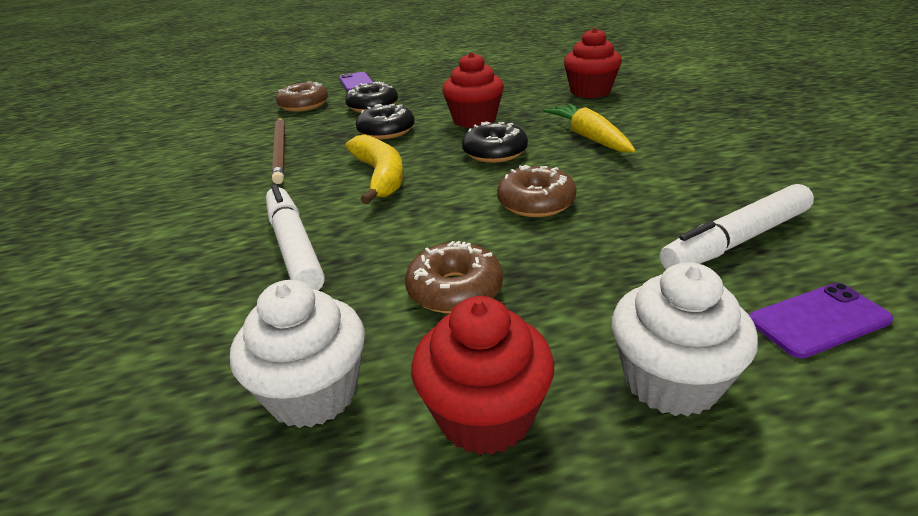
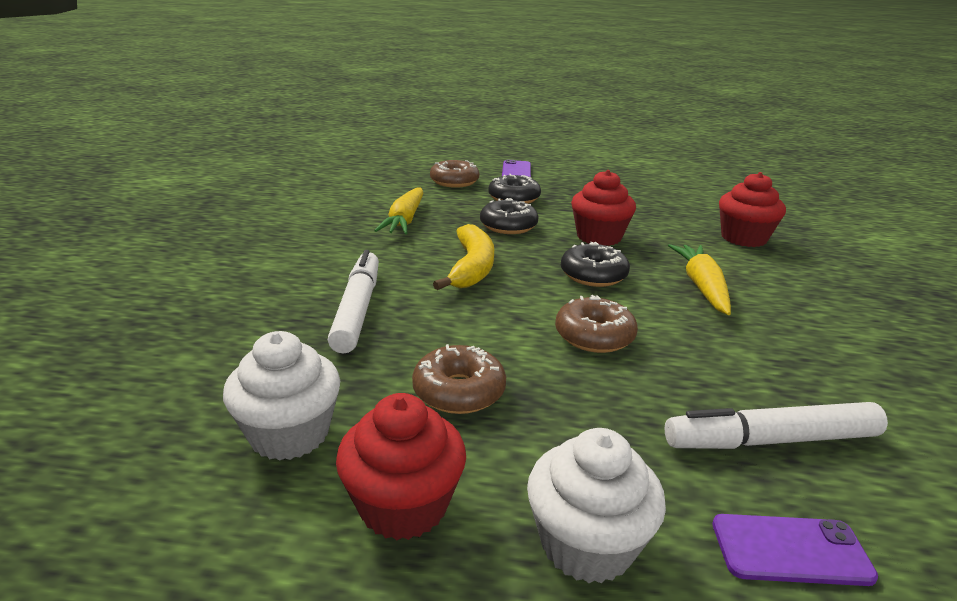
camera: 20 degrees right, 5 degrees down
(280, 151) = (405, 220): brown pencil -> yellow carrot

